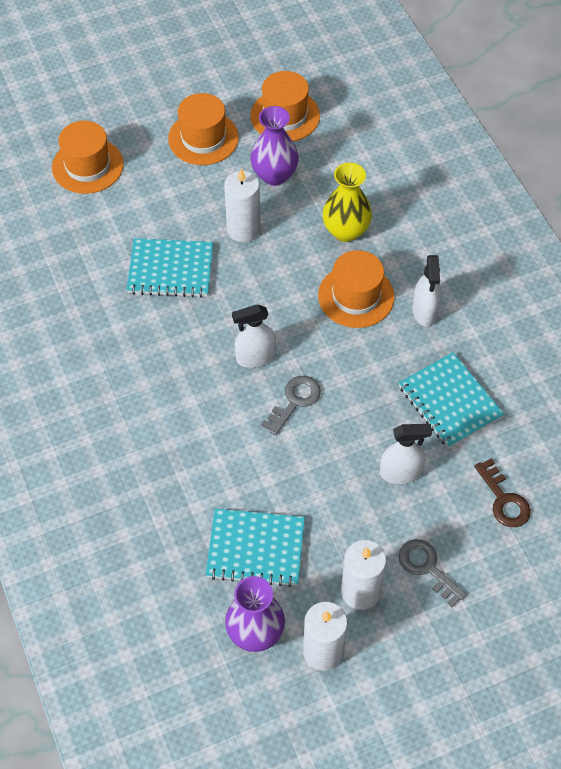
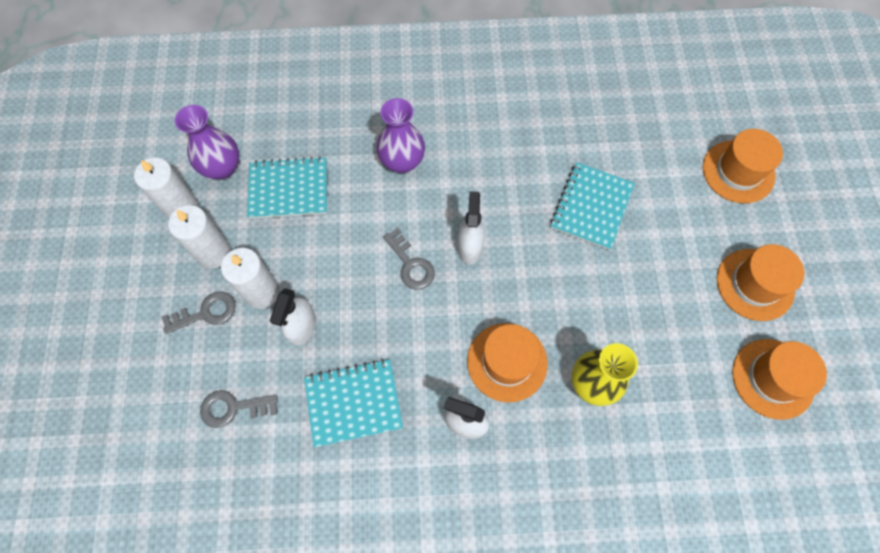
camera: 110 degrees right, 10 degrees up
(243, 229) = (622, 284): white candle -> white candle (262, 292)
(255, 549) = (288, 189): turquoise notebook -> turquoise notebook turned 60 degrees clockwise
(274, 175) = (687, 338): purple vase -> purple vase (402, 162)
(504, 500) = (233, 408): brown key -> grey key

